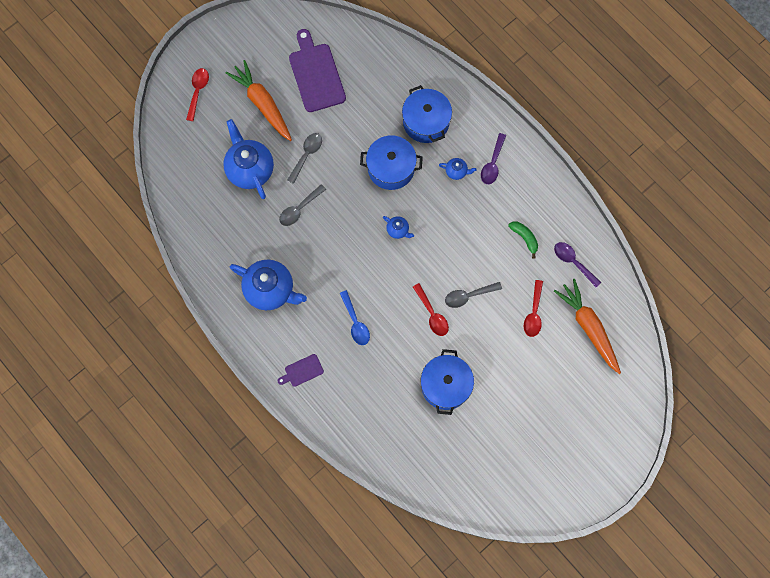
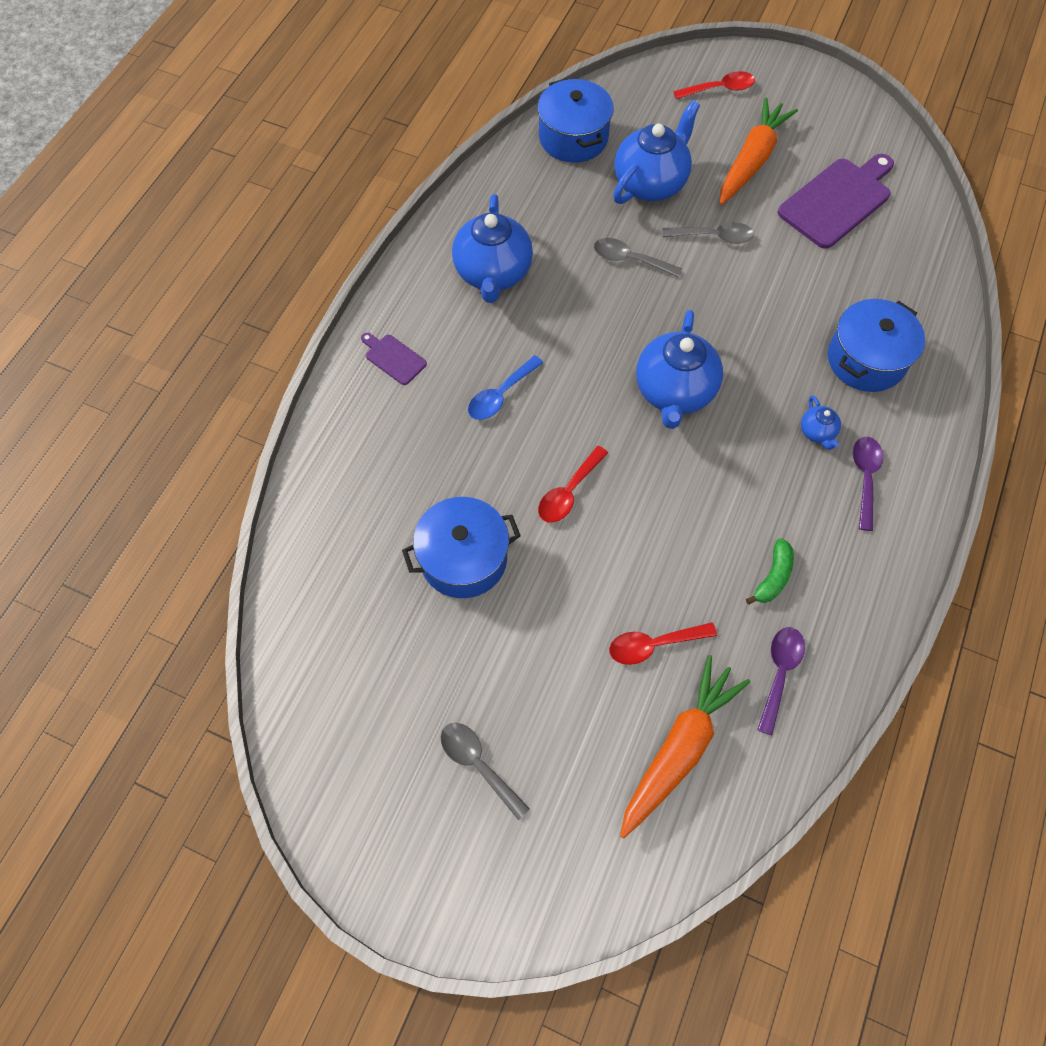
camera: 65 degrees right, 10 degrees down
(391, 168) = (763, 344): blue pot -> blue pot (573, 138)
(398, 230) = (674, 392): blue teapot -> blue teapot, size x2.23
(468, 296) = (627, 532): grey spoon -> grey spoon (478, 764)
(492, 164) = (864, 478): purple spoon -> purple spoon turned 105 degrees clockwise

